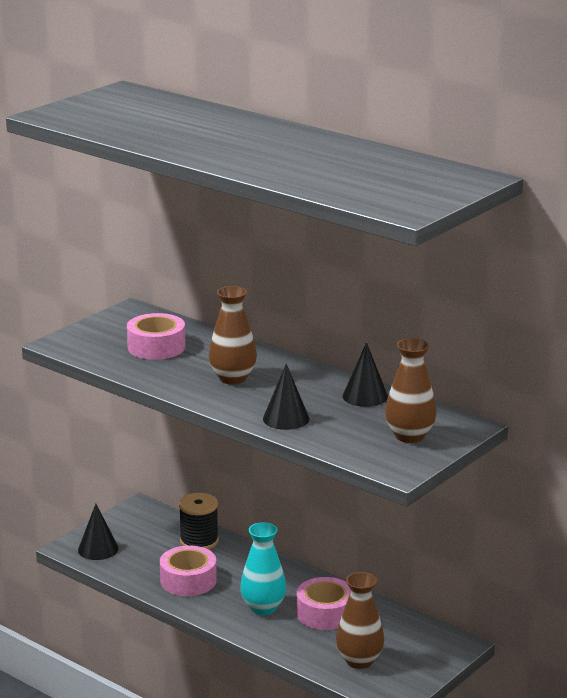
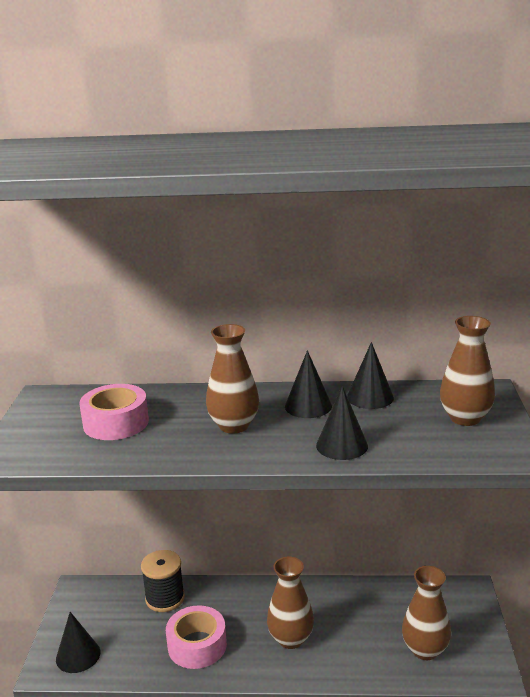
camera: 35 degrees left, 0 degrees up
(263, 608) = (291, 639): turquoise vase -> brown vase
(307, 385) = (308, 406): none -> black cone
(325, 613) = (345, 616): pink tape -> none

